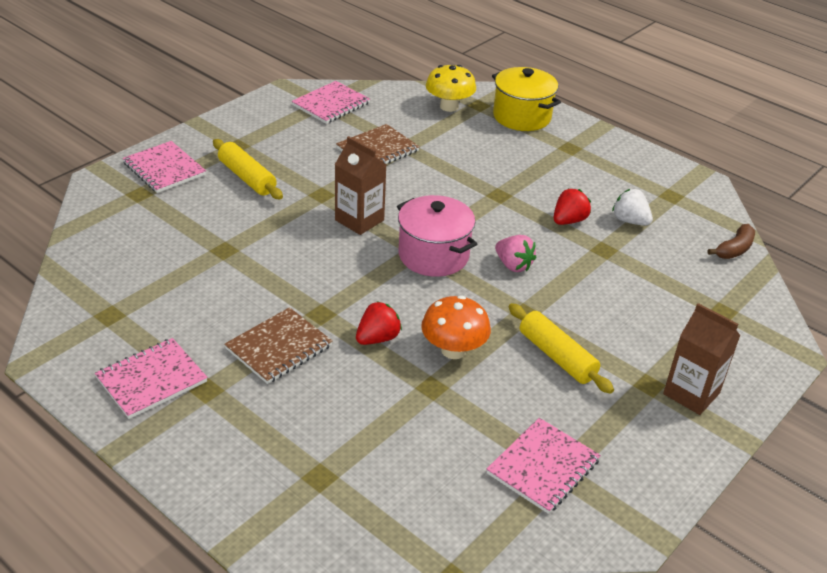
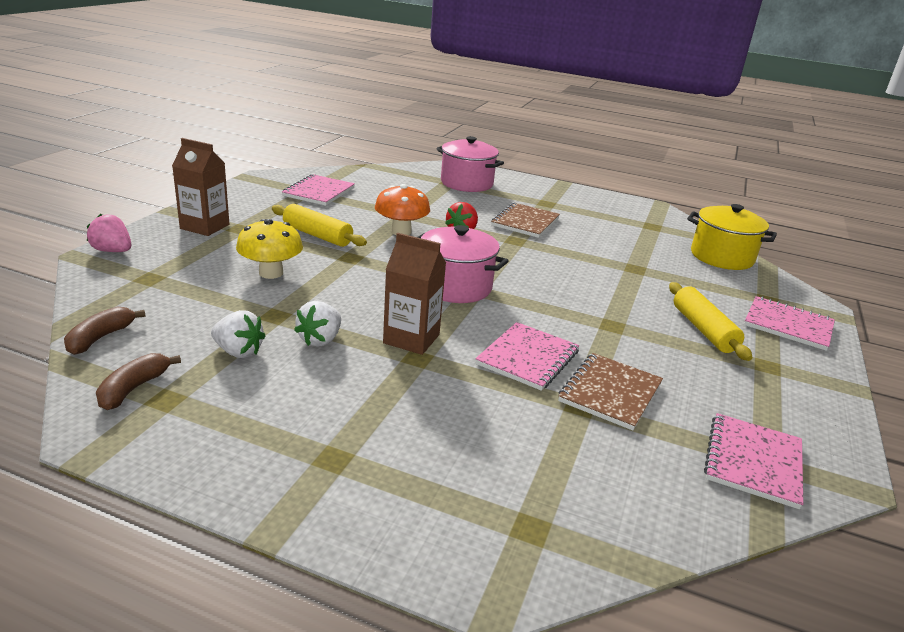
camera: 160 degrees right, 10 degrees down
(151, 380) = (583, 204): pink notebook -> pink notebook (528, 358)
(247, 178) = (703, 330): yellow rolling pin -> yellow rolling pin turned 45 degrees clockwise
(292, 468) = (466, 183): none -> pink pot
(359, 220) = (550, 306): brown carton -> brown carton (411, 339)
(449, 106) = (578, 507): yellow mushroom -> yellow mushroom (271, 273)
(513, 265) = (373, 288): pink strawberry -> pink strawberry (112, 251)
(522, 117) = (438, 515): yellow pot -> yellow pot (721, 257)
(568, 221) = (320, 340): red strawberry -> white strawberry
(694, 205) = (133, 389): none -> brown banana

